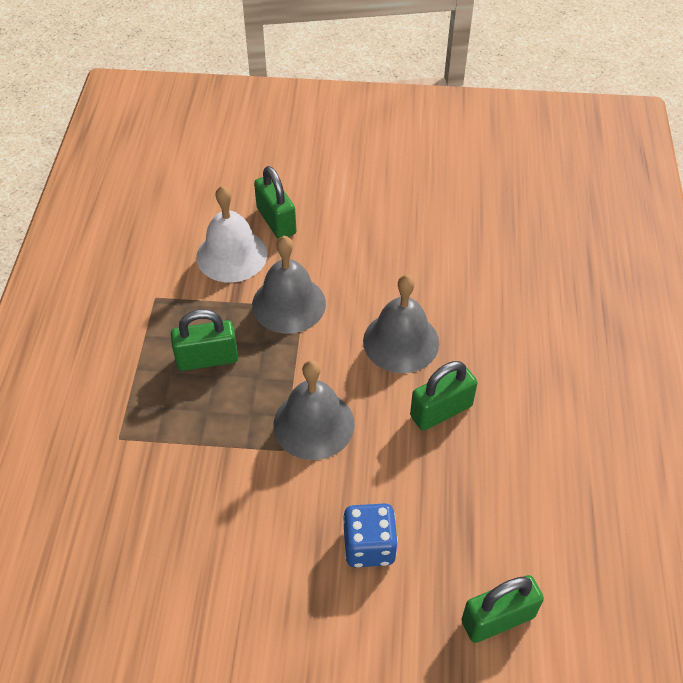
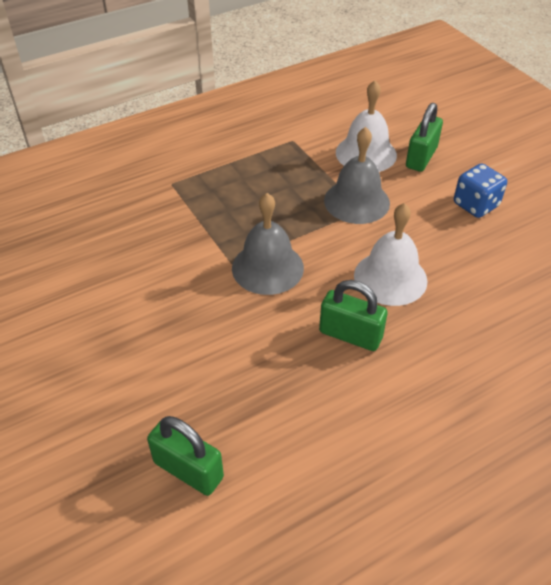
camera: 55 degrees right, 5 degrees down
(207, 359) = (269, 188): green padlock -> none
(369, 546) = (191, 352): blue dice -> blue dice (475, 205)
(401, 341) = (390, 278): grey bell -> white bell

